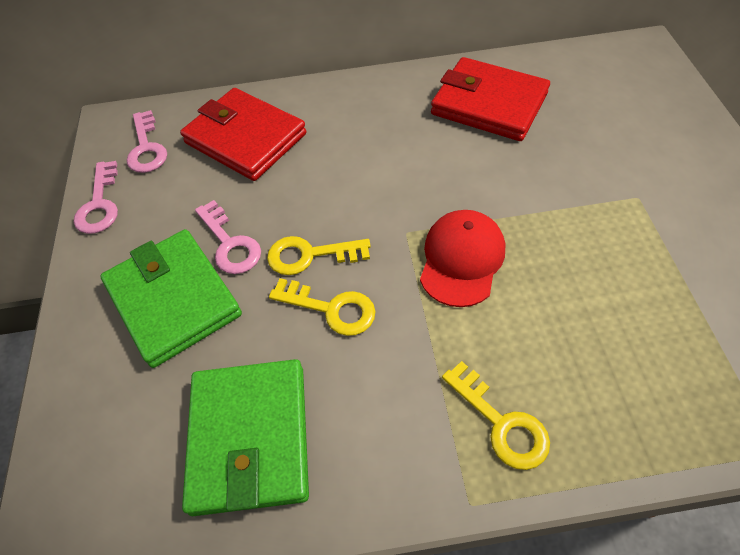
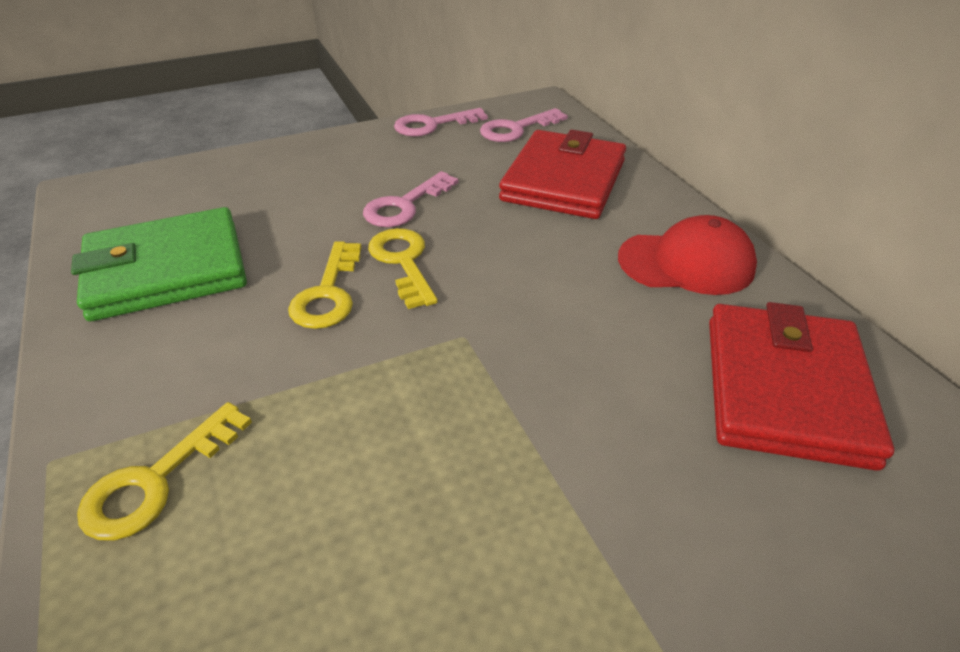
camera: 70 degrees right, 15 degrees down
(173, 299) = (327, 190): green wallet -> none
(461, 259) = (431, 400): red cap -> red cap (686, 263)

